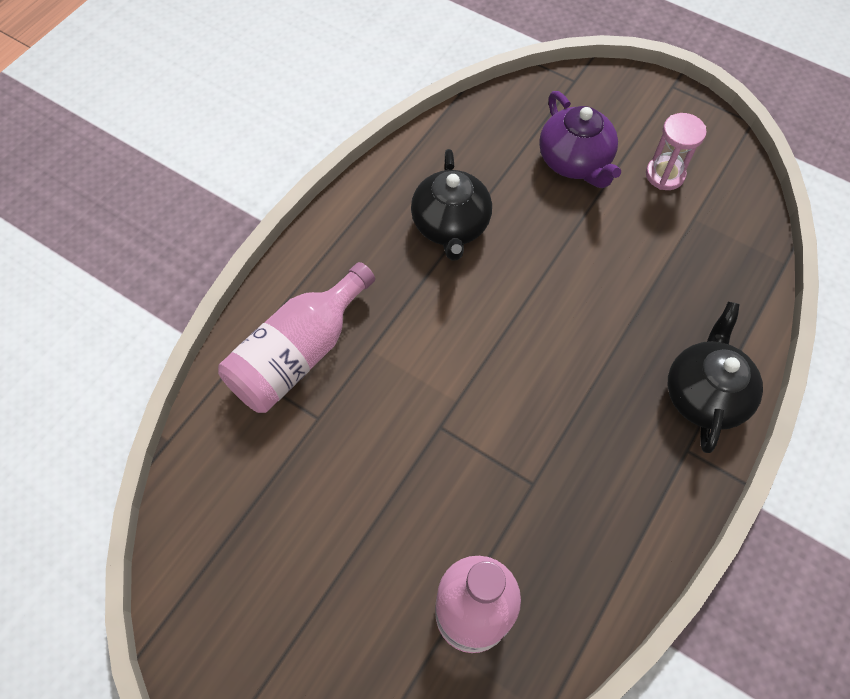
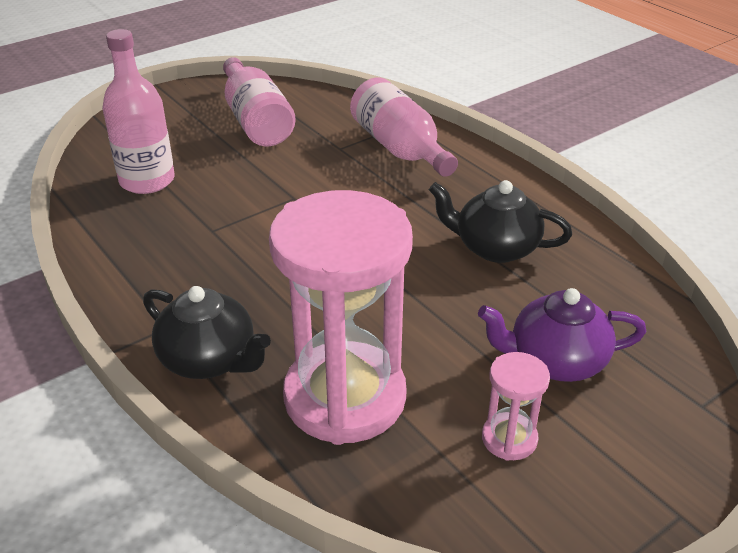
camera: 110 degrees right, 25 degrees down
(280, 549) = (256, 121): none -> pink bottle
(686, 281) = (345, 397): none -> pink hourglass

